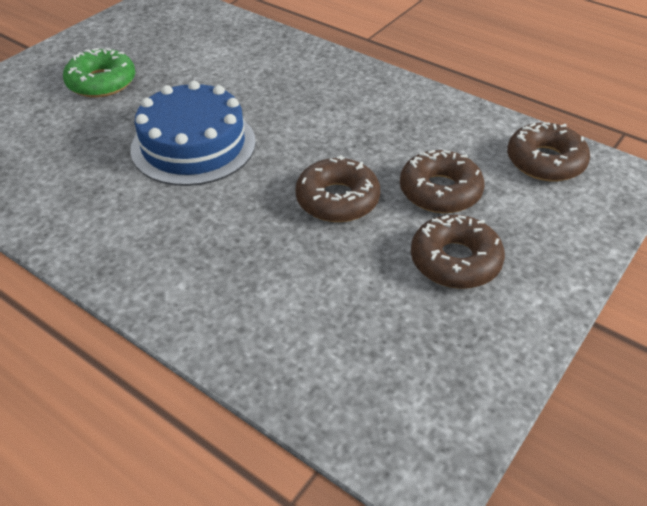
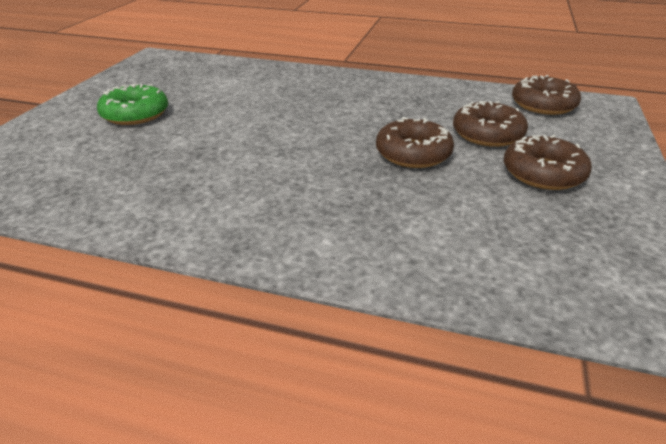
camera: 20 degrees left, 10 degrees down
(193, 145) = (256, 141): blue cake -> none

